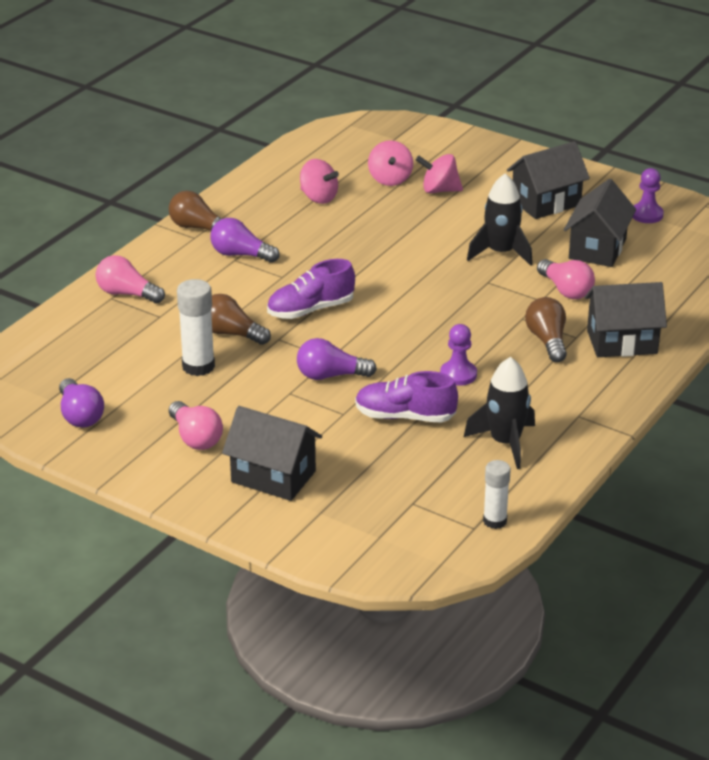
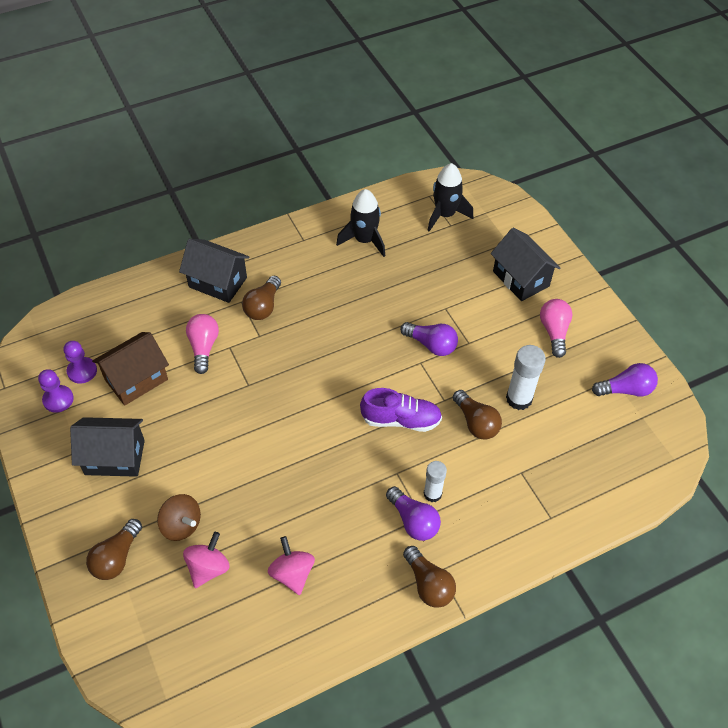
camera: 150 degrees left, 20 degrees up
(80, 415) = (625, 389): purple light bulb -> purple light bulb turned 75 degrees clockwise
(127, 294) = (535, 515): pink light bulb -> none
(405, 416) = (408, 287): purple shoe -> none
(439, 190) = (181, 525): pink spinning top -> brown spinning top
(458, 374) = (347, 305): purple pawn -> purple pawn (82, 371)
(469, 161) = (117, 557): none -> brown light bulb
(495, 521) = (415, 194): white glue stick -> white glue stick (432, 494)
(500, 253) = (209, 412): black rocket -> black rocket (445, 215)
(597, 249) = (136, 379): black house -> brown house

